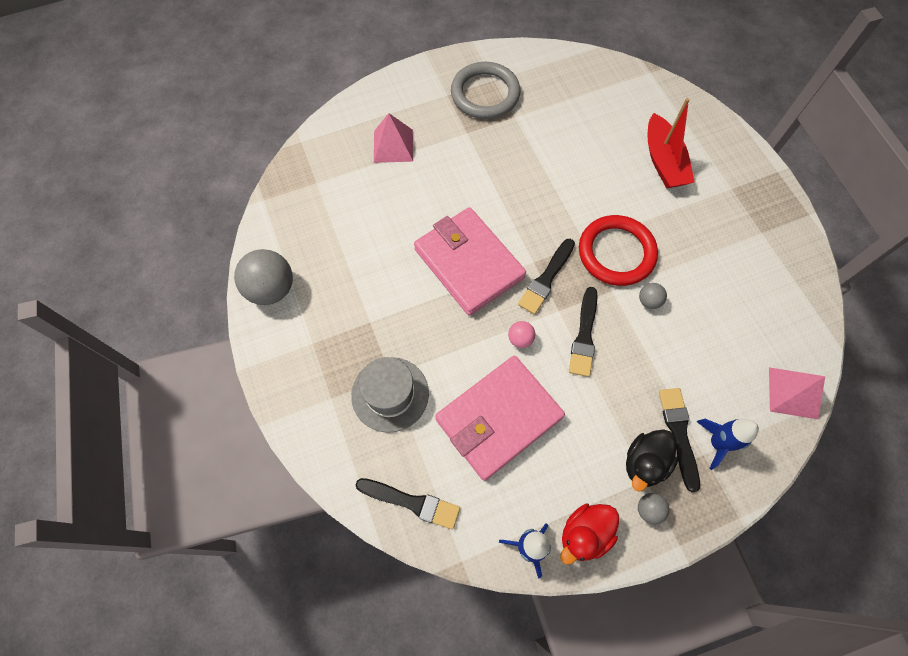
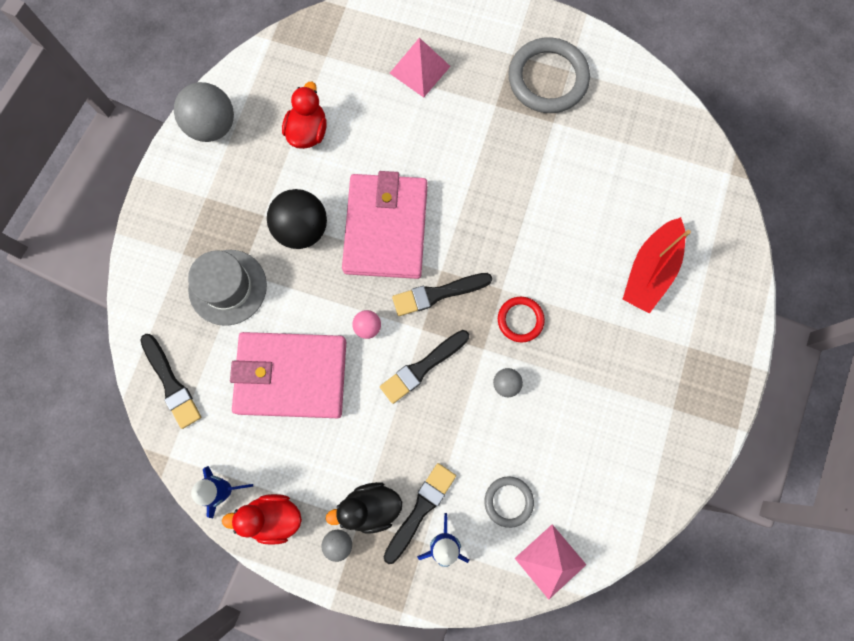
camera: 40 degrees right, 10 degrees up
(350, 241) = (308, 132): none -> red duck
(408, 309) = (302, 229): none -> black ball
(616, 253) = (520, 320): red ring -> red ring, size x0.53
(728, 376) = (508, 501): none -> grey ring

